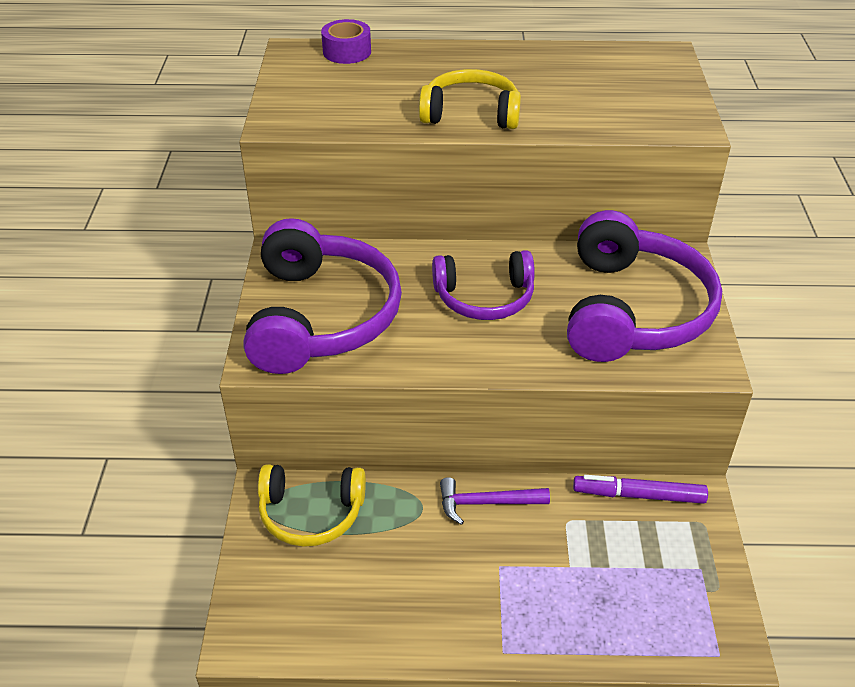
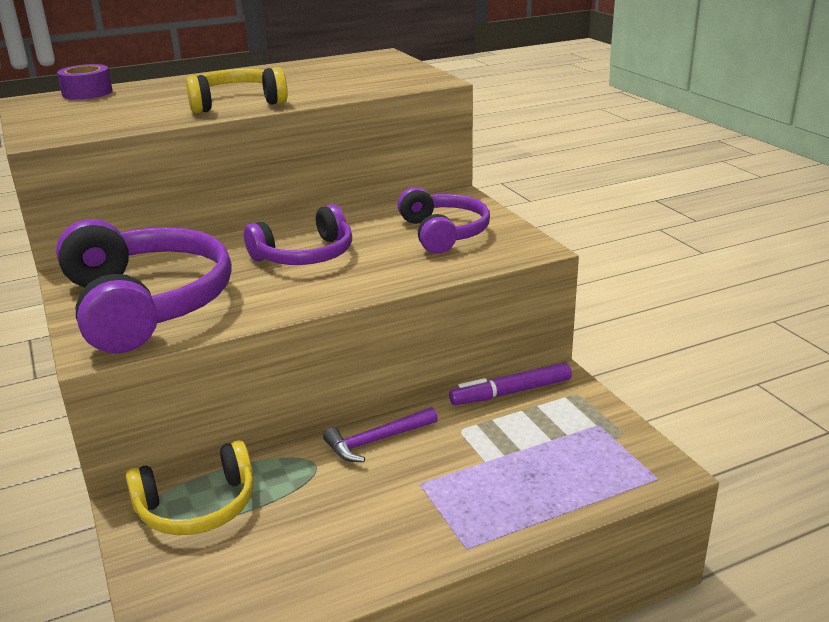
camera: 25 degrees left, 15 degrees down
(633, 310) = (443, 233): purple headphones -> purple headphones, size x0.60

